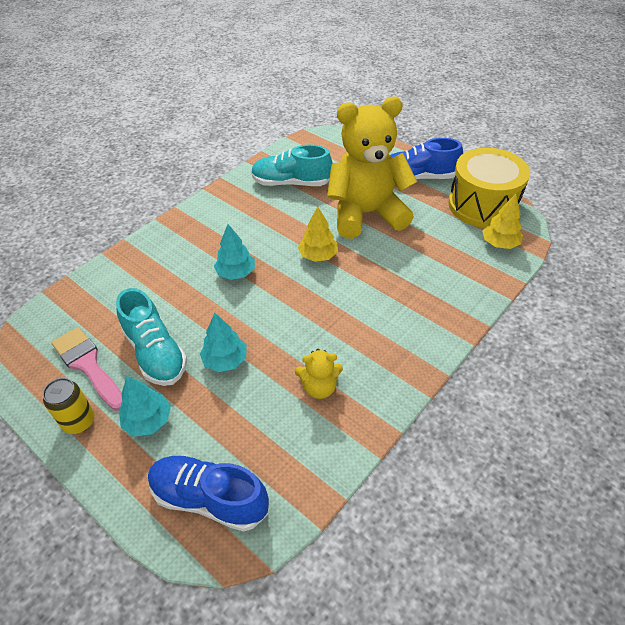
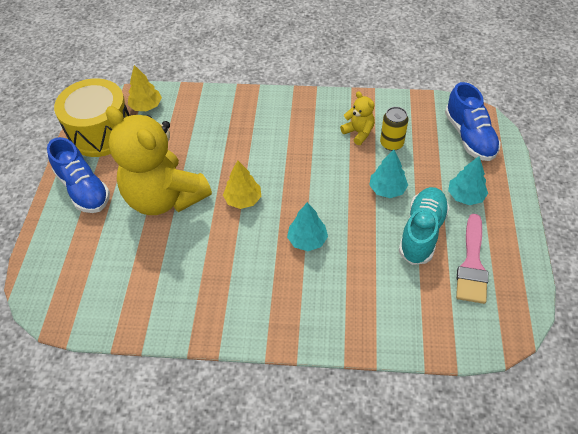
camera: 125 degrees left, 5 degrees up
(79, 421) = (506, 231): yellow can -> yellow can (391, 143)
(291, 183) = (155, 280): turquoise shoe -> none

